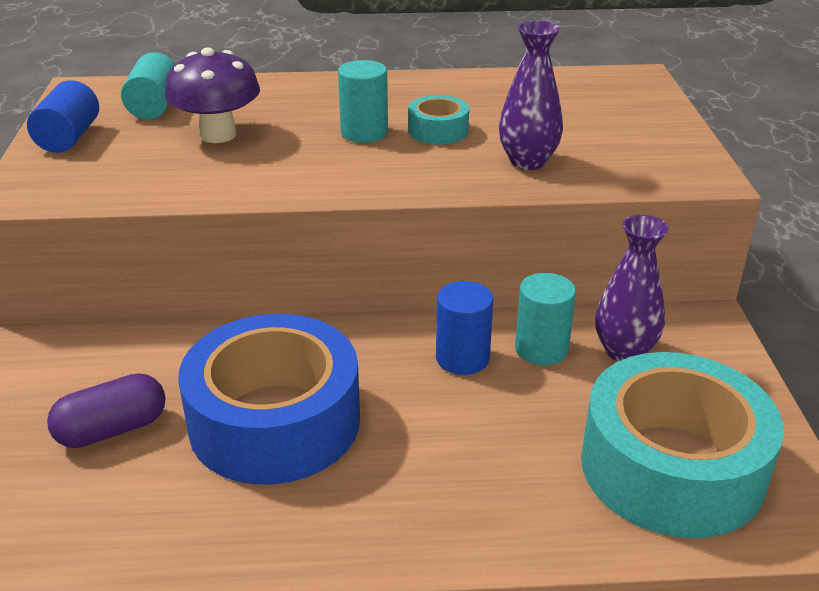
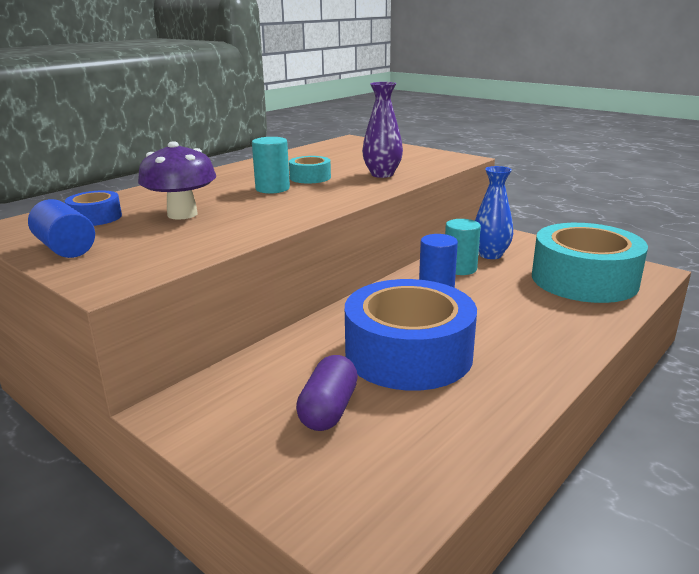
camera: 45 degrees left, 10 degrees down
(154, 106) = (95, 217): turquoise cylinder -> blue tape
(624, 351) = (490, 255): purple vase -> blue vase

